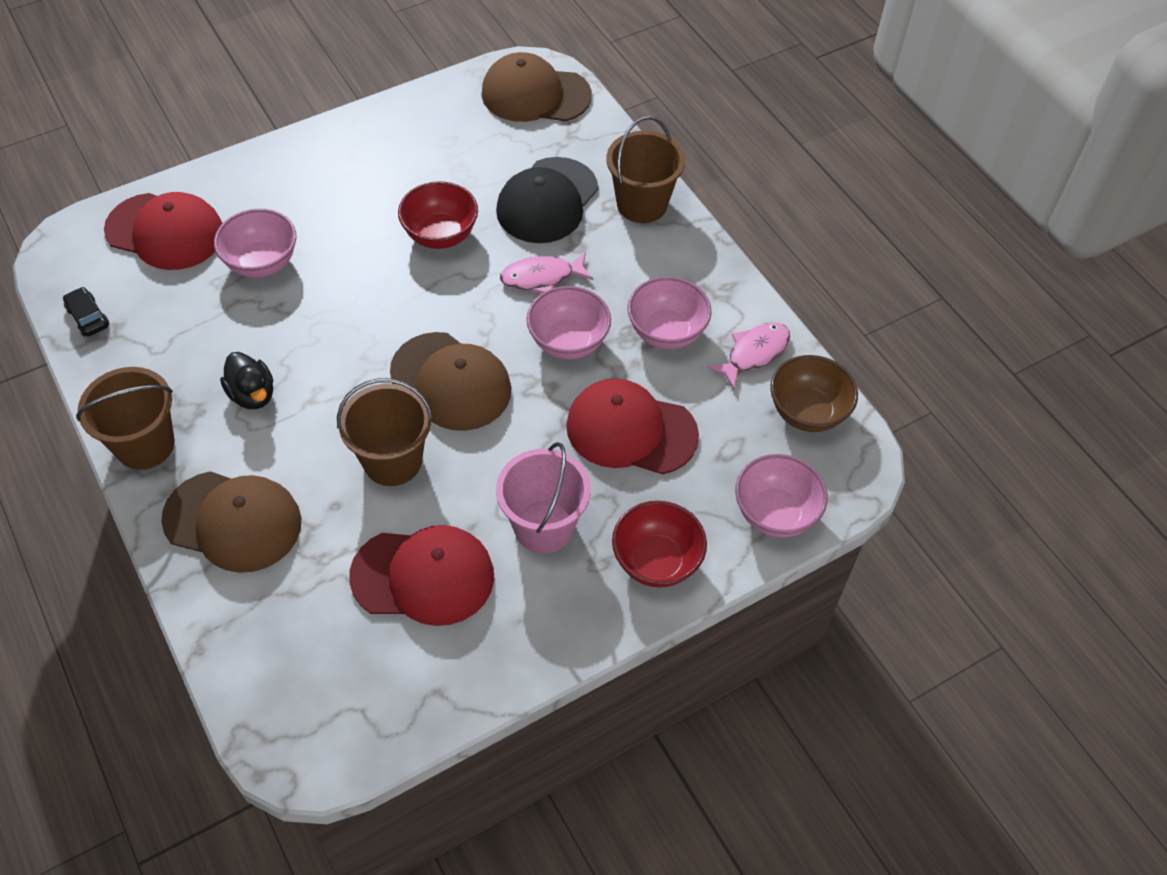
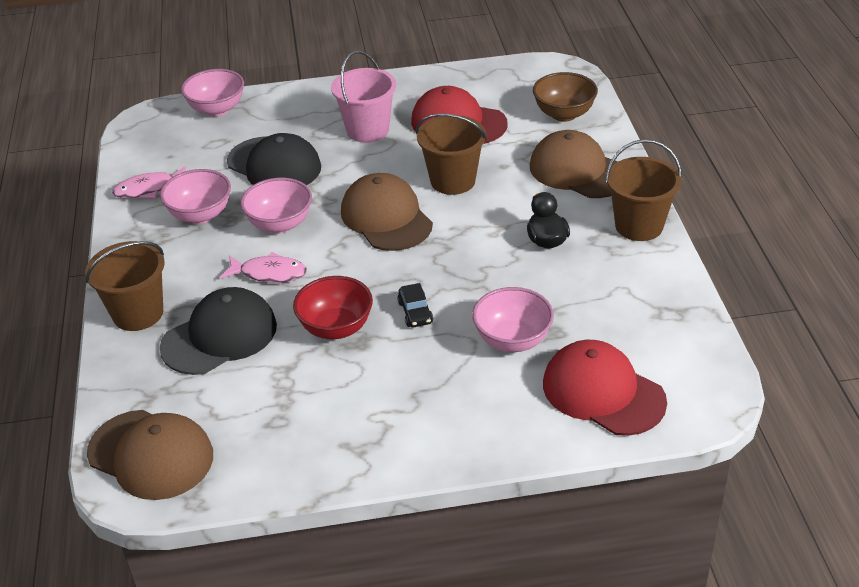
camera: 155 degrees left, 15 degrees down
(88, 317) = (684, 328): black car -> black car (415, 312)
(631, 430) = (274, 165): red cap -> black cap
(656, 561) = (308, 103): red bowl -> none
(807, 412) = (146, 151): brown bowl -> brown bowl (564, 114)

